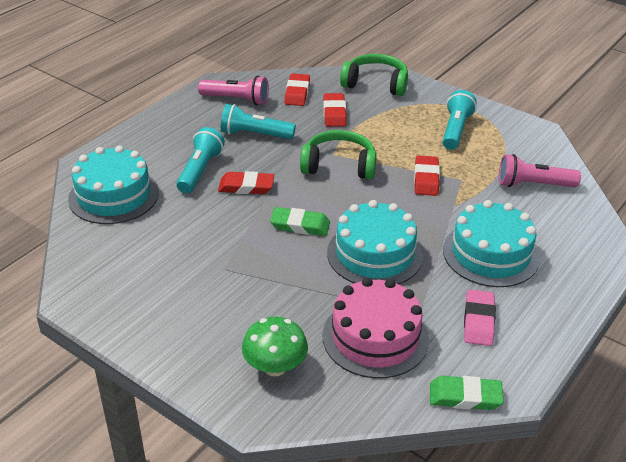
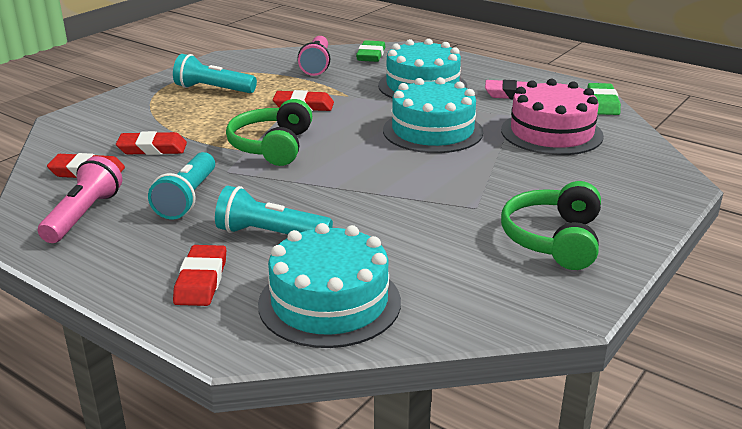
camera: 90 degrees left, 10 degrees down
(246, 186) = (311, 200): red eraser -> red eraser (201, 280)
(275, 367) = (613, 176): green mushroom -> none
(300, 225) = (389, 167): green eraser -> green eraser (371, 55)
(375, 84) = (90, 124): green headphones -> green headphones (553, 239)

